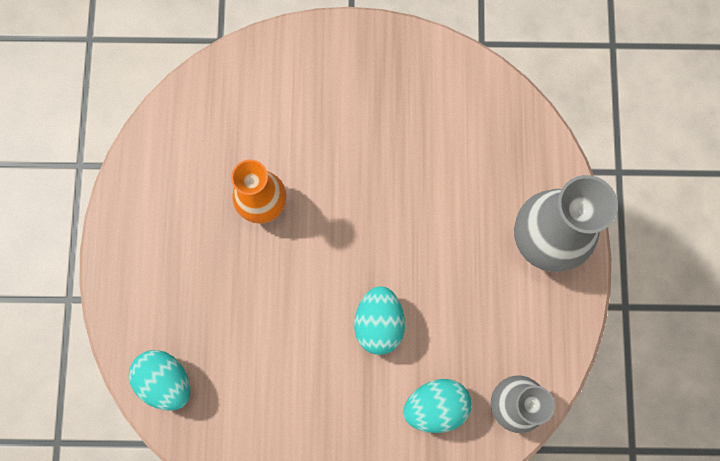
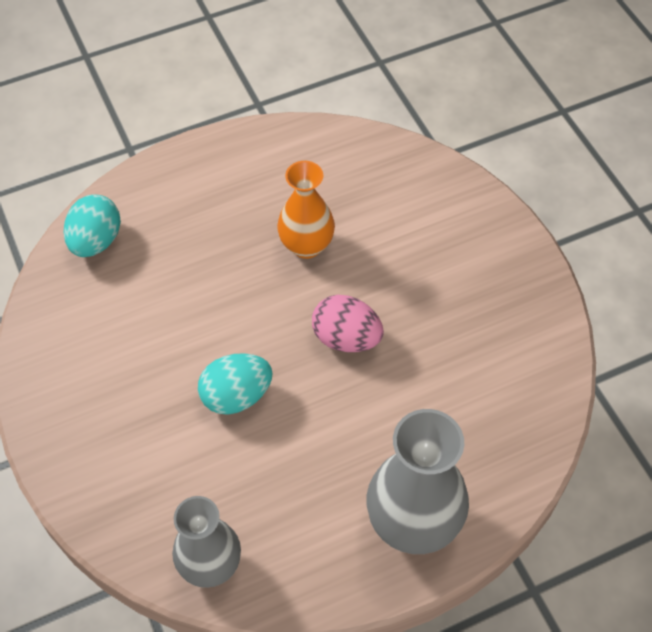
camera: 65 degrees right, 20 degrees down
(368, 213) = (346, 338): none -> pink egg
(435, 406) = (173, 486): turquoise egg -> none

